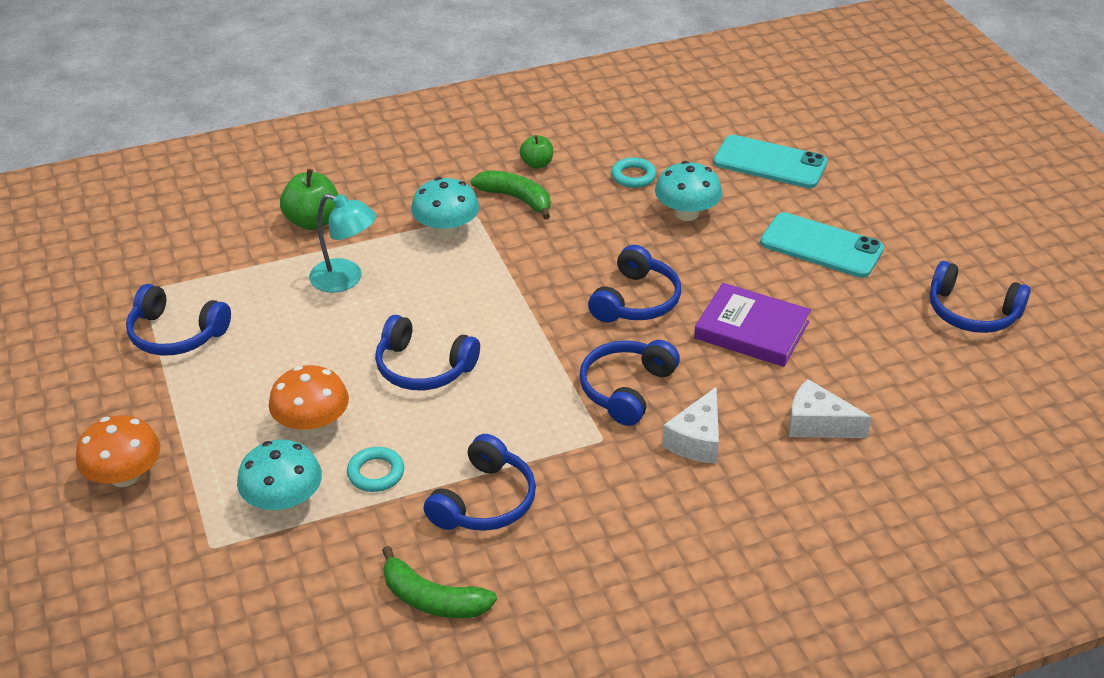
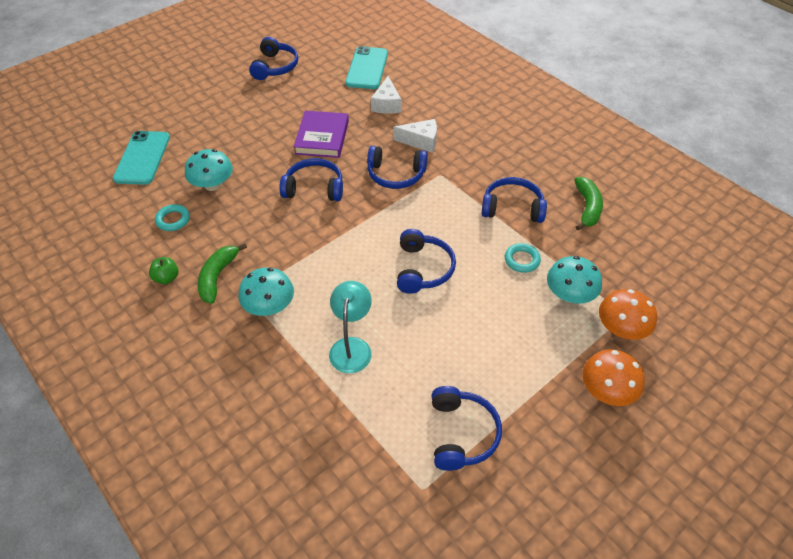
camera: 110 degrees left, 10 degrees up
(312, 424) = (502, 306): orange mushroom -> orange mushroom (621, 328)
(313, 221) = (285, 401): green apple -> none
(821, 246) = (232, 123): turquoise phone -> turquoise phone (367, 68)

